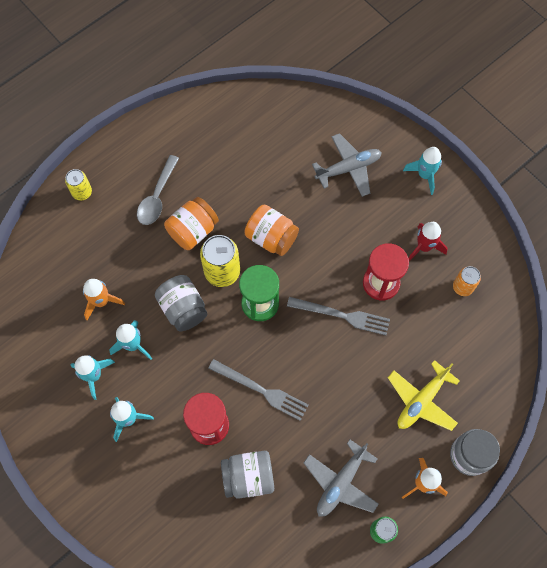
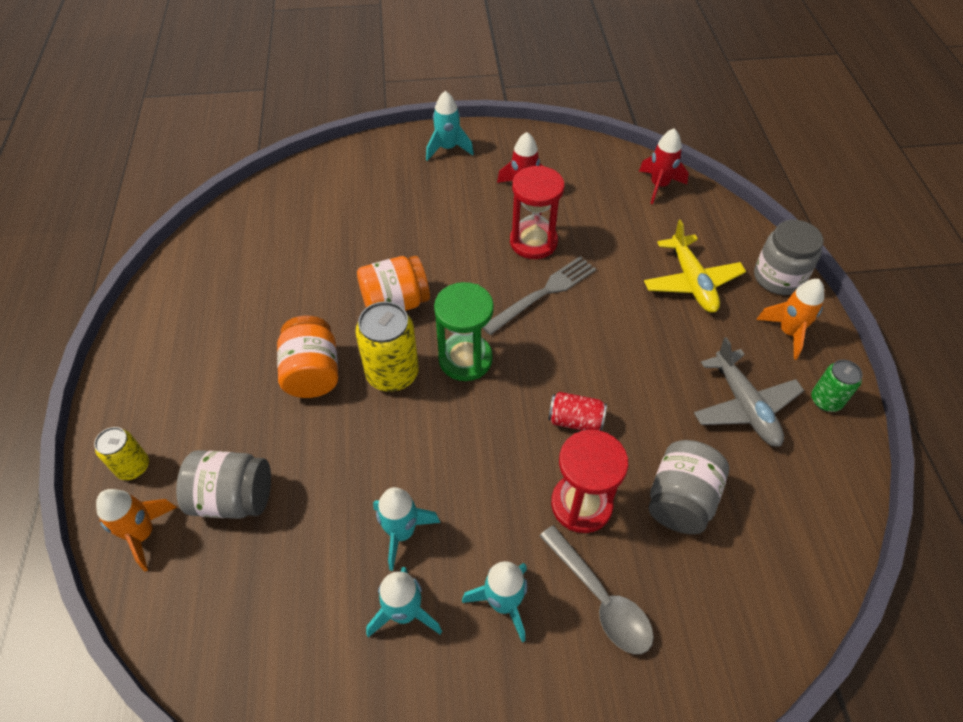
camera: 55 degrees left, 15 degrees down
(101, 301) = (307, 536): orange rocket -> orange rocket (143, 534)
(157, 197) = (231, 384): grey spoon -> grey spoon (600, 598)
(183, 309) = (403, 443): grey jar -> grey jar (233, 498)
(261, 390) = (575, 420): grey fork -> red can
(348, 168) = (382, 197): grey plane -> none
(462, 287) = (590, 185): orange can -> none
(499, 331) = (659, 186): none -> red rocket

